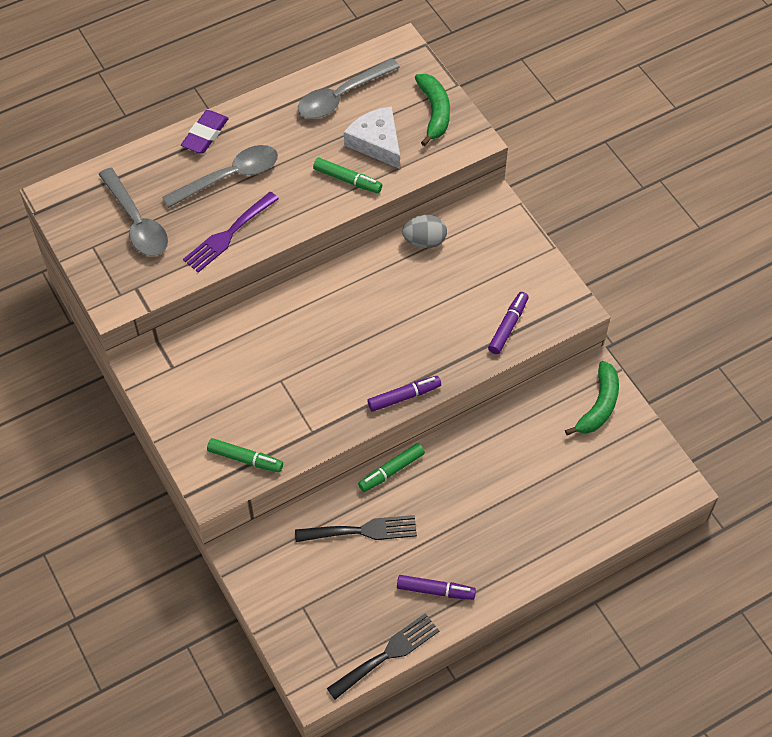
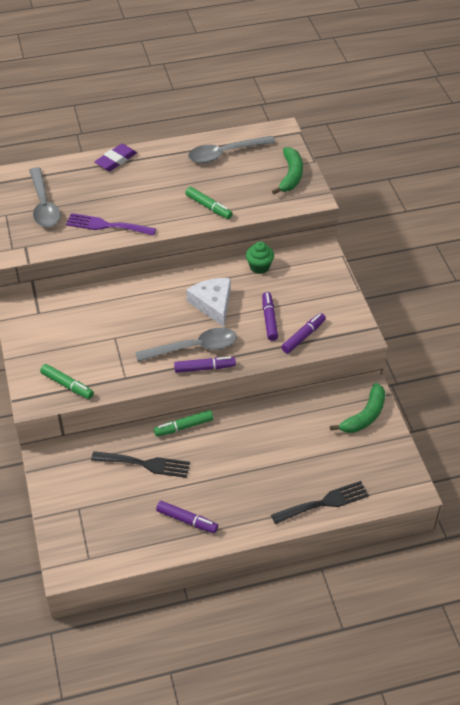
camera: 15 degrees right, 10 degrees down
(228, 235) = (106, 225): purple fork -> purple fork turned 45 degrees clockwise
(230, 177) = (123, 189): grey spoon -> grey spoon (194, 348)
(376, 142) = (240, 187): white cheese -> white cheese (213, 304)
(387, 654) = (132, 558): black fork -> black fork (324, 502)
(424, 241) = (259, 267): grey egg -> green cupcake
(460, 312) = (269, 319): none -> purple marker

